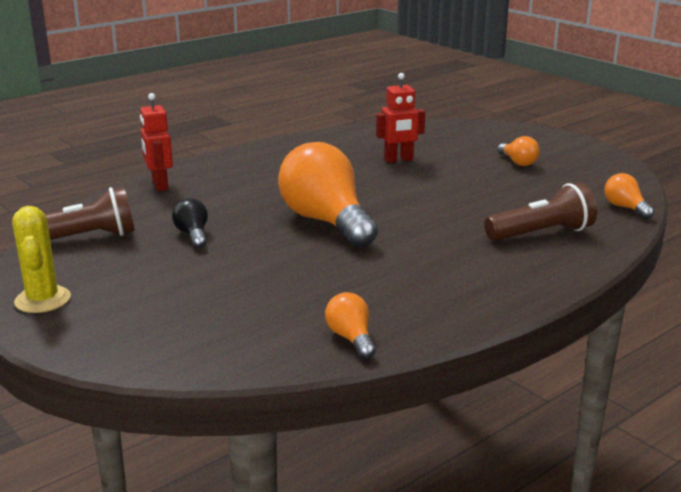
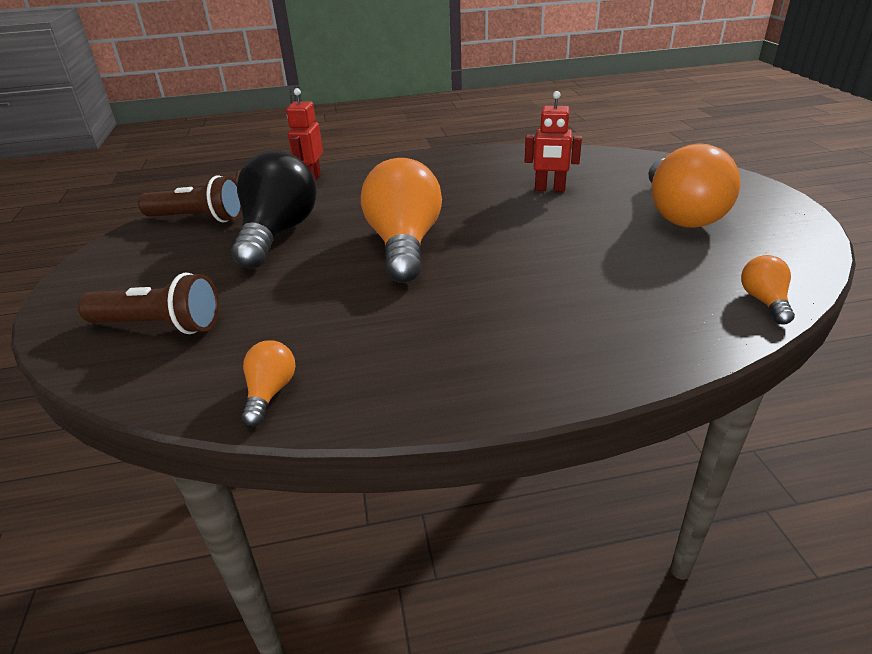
camera: 30 degrees right, 10 degrees up
(43, 300) = (98, 271): yellow cactus -> none
(193, 235) = (278, 234): black light bulb -> black light bulb, size x2.22
(518, 162) = (680, 214): orange light bulb -> orange light bulb, size x2.22
(541, 233) = (617, 313): brown flashlight -> brown flashlight (160, 325)

